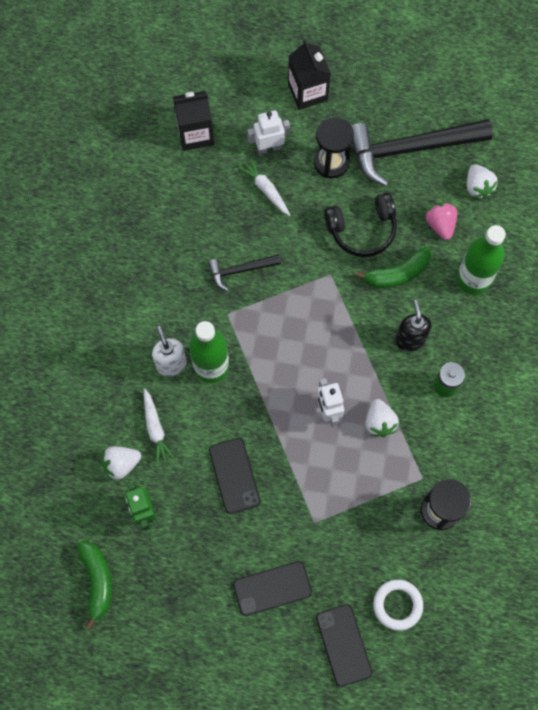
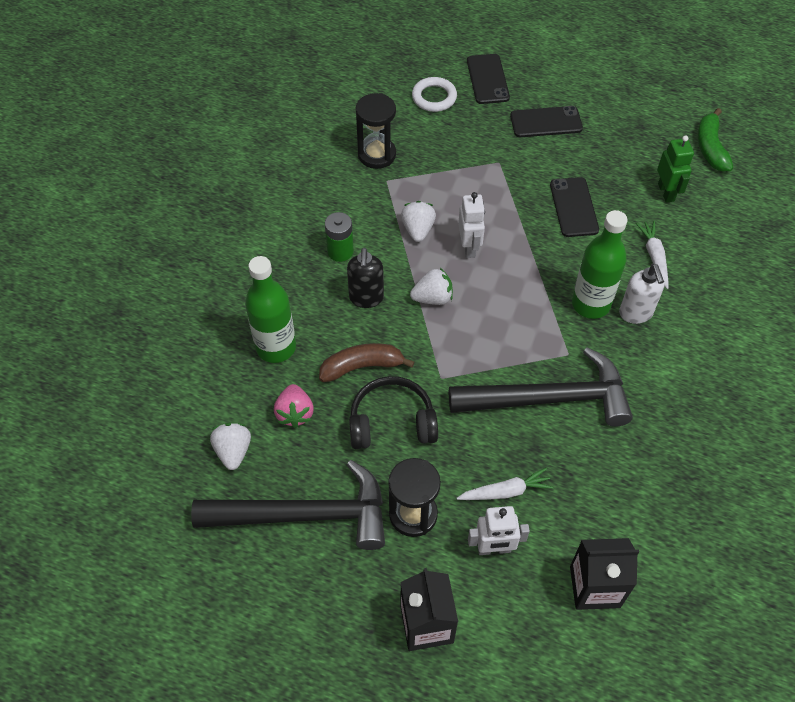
camera: 170 degrees left, 15 degrees down
(121, 464) = (690, 232): white strawberry -> white strawberry (433, 298)
(240, 270) = (548, 398): black hammer -> black hammer, size x2.04
(266, 190) = (505, 491): white carrot -> white carrot turned 75 degrees counterclockwise
(397, 274) = (362, 366): green banana -> brown banana

